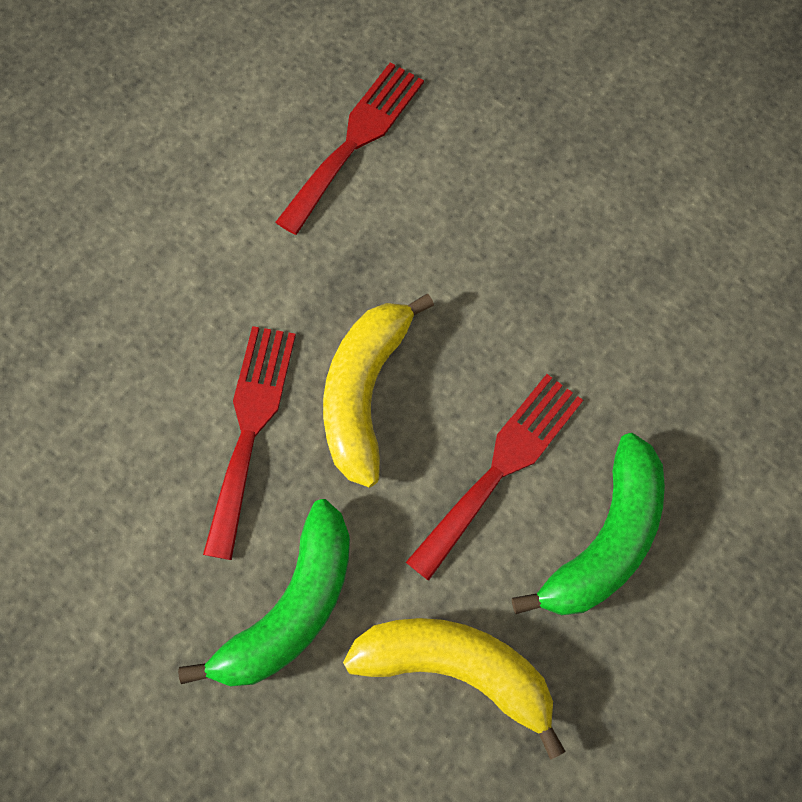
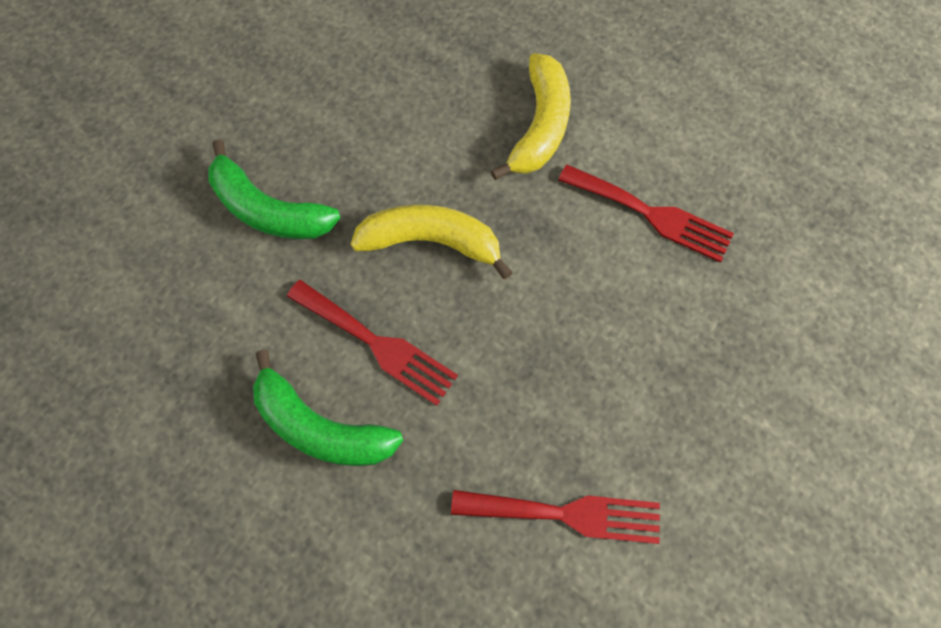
camera: 85 degrees right, 0 degrees up
(250, 428) = (399, 169): red fork -> red fork (566, 514)
(456, 669) = (224, 321): yellow banana -> yellow banana (540, 126)

